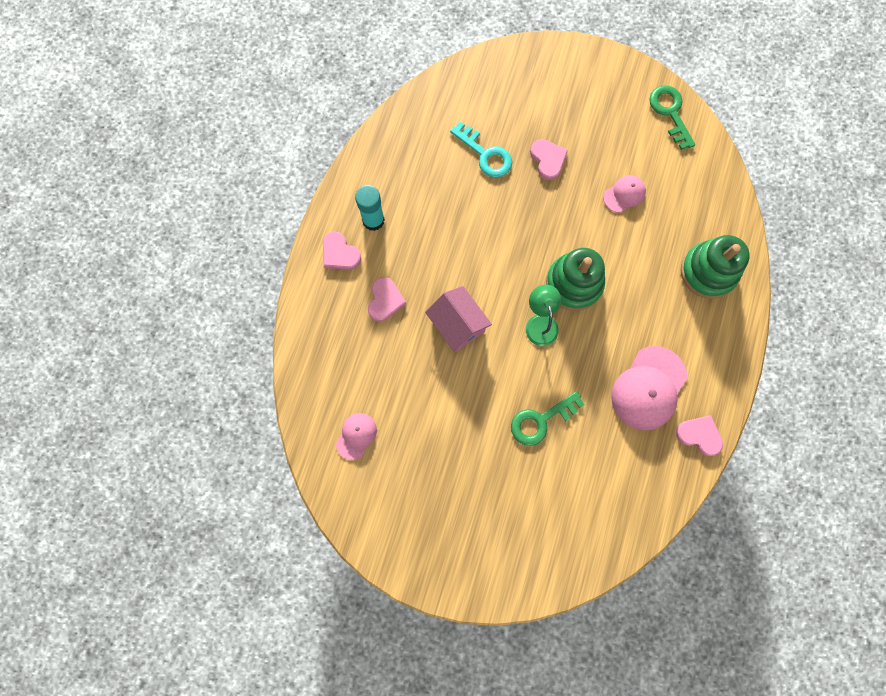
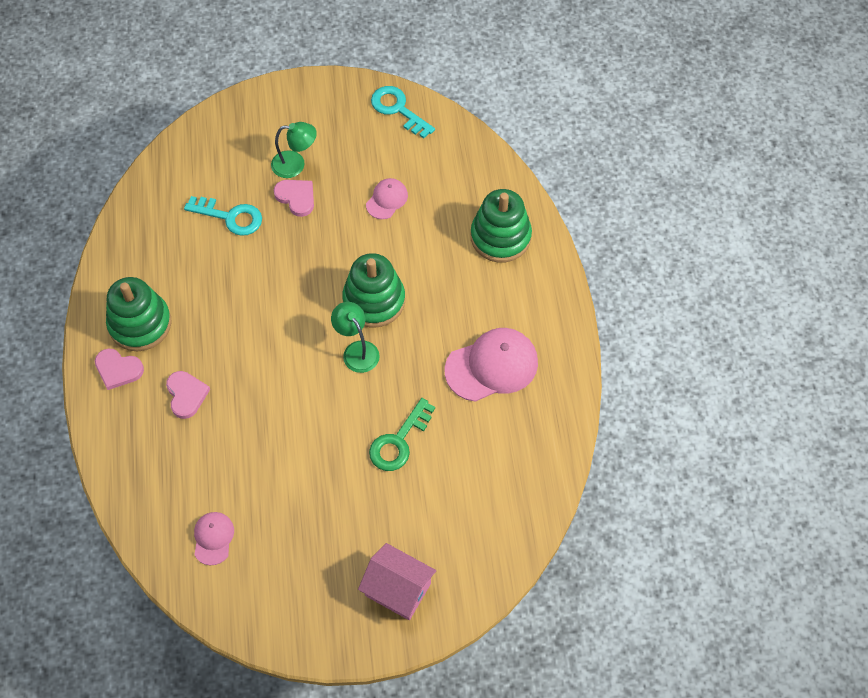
camera: 25 degrees left, 15 degrees down
(373, 220) = (140, 324): turquoise glue stick -> green stacking toy
(457, 325) = (273, 387): pink house -> pink house (398, 589)
(560, 128) = (295, 164): none -> green lamp
(648, 388) = (492, 366): pink cap -> pink cap turned 120 degrees counterclockwise
(670, 112) = (398, 109): green key -> turquoise key
(699, 435) = (561, 388): pink heart -> none

